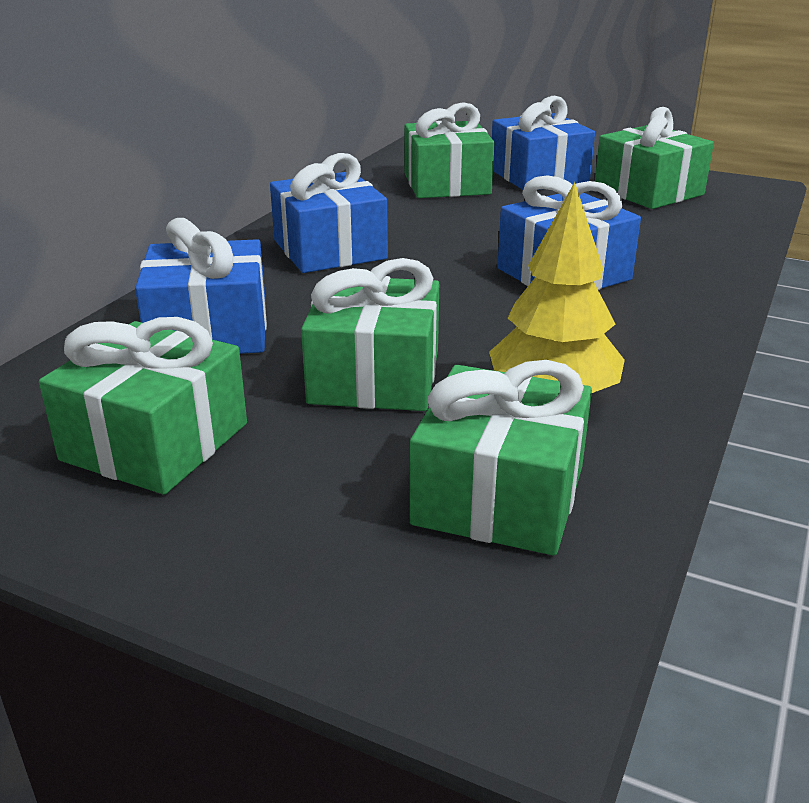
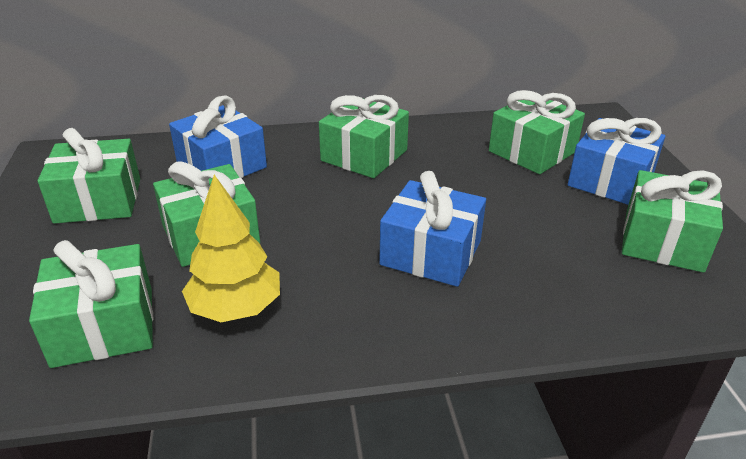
camera: 55 degrees right, 5 degrees up
(329, 250) = (364, 155): blue gift -> green gift

